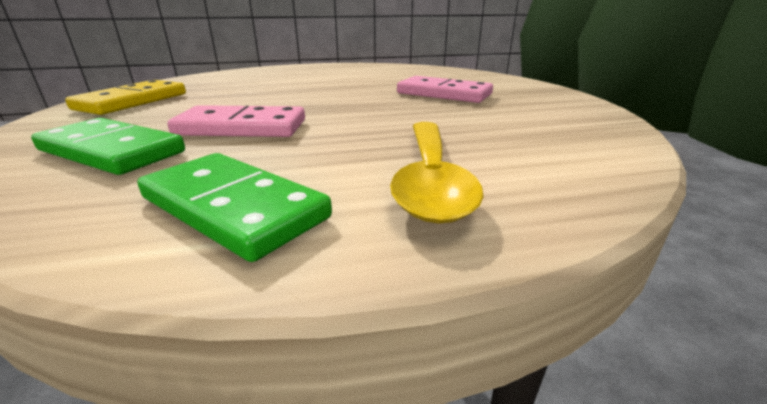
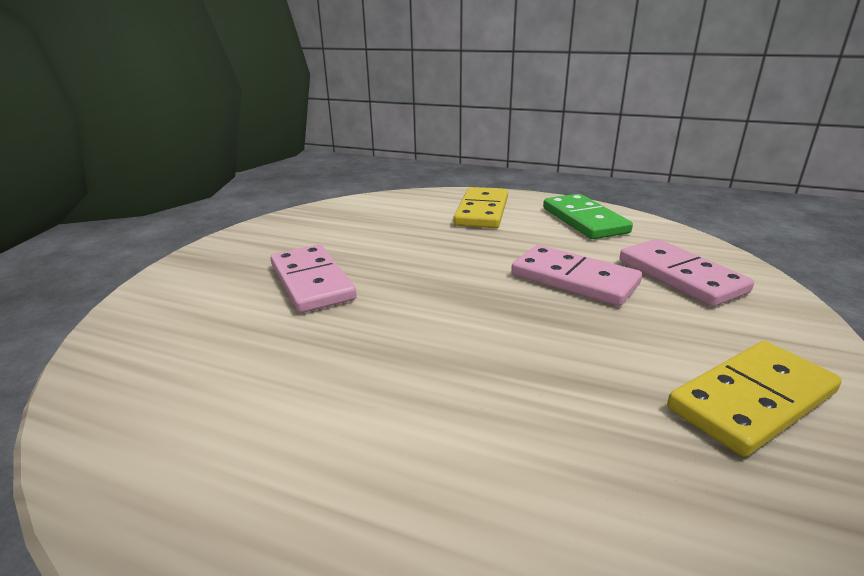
camera: 145 degrees left, 0 degrees up
(111, 151) = (681, 276): green domino -> pink domino
(431, 179) = (482, 211): yellow spoon -> yellow domino

